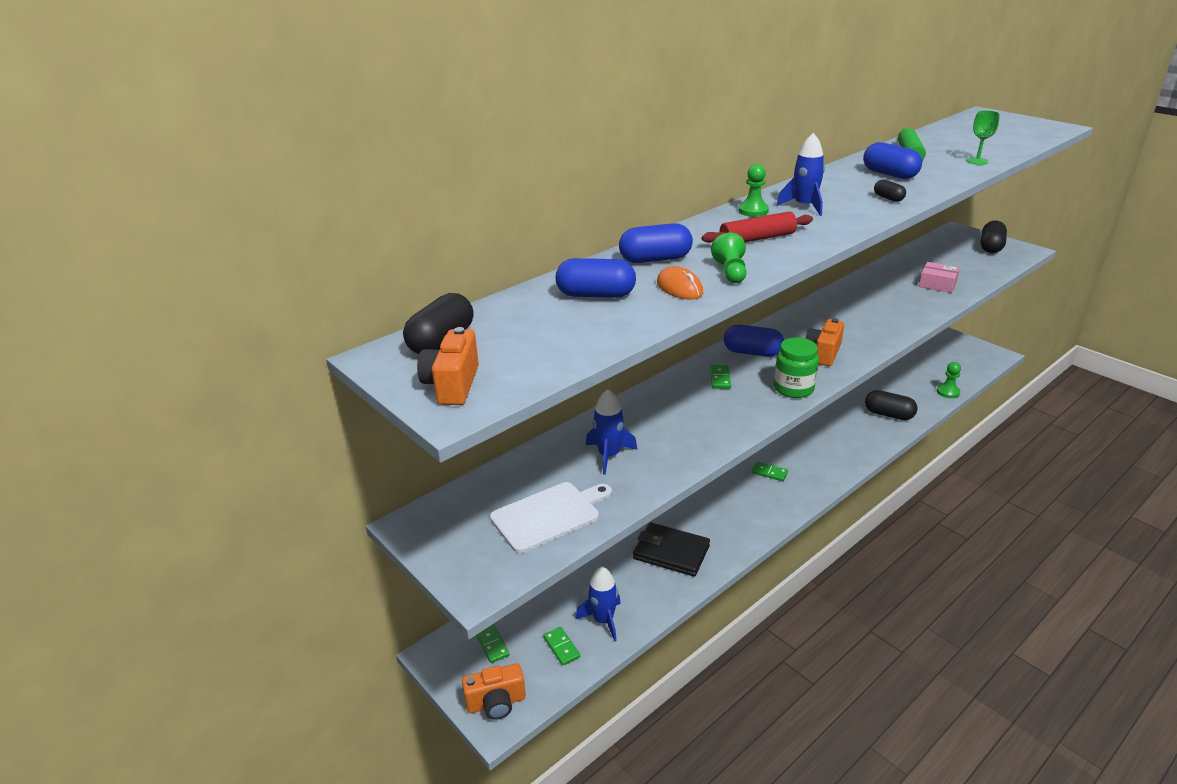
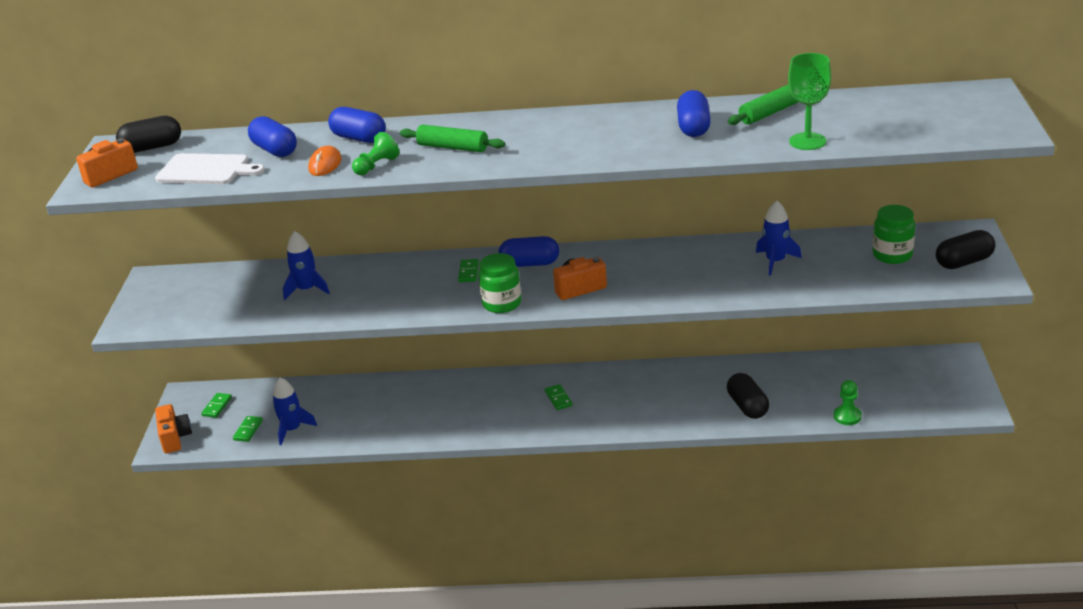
camera: 45 degrees right, 0 degrees up
(496, 703) = (175, 438): orange camera -> orange camera turned 135 degrees counterclockwise
(549, 515) = (217, 307): white cutting board -> white cutting board (206, 170)
(671, 552) = (397, 413): black wallet -> none
(720, 378) = (468, 272): green domino -> green domino turned 45 degrees counterclockwise
(752, 352) = (530, 264): blue capsule -> blue capsule turned 60 degrees counterclockwise
(753, 211) = (507, 123): green pawn -> none
(757, 239) = (452, 147): red rolling pin -> green rolling pin
(804, 206) = (550, 133): blue rocket -> blue rocket (775, 261)
(888, 198) = (628, 149): black capsule -> none
(937, 284) = (814, 275): pink box -> none
(950, 257) = (892, 255): none -> green jar
(977, 161) = (807, 141): green goblet -> green goblet, size x1.56

